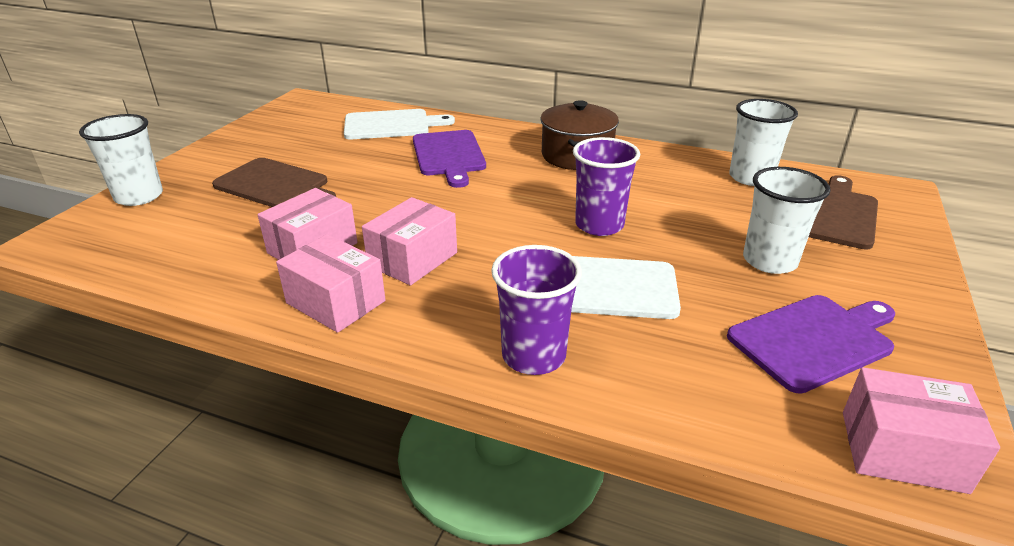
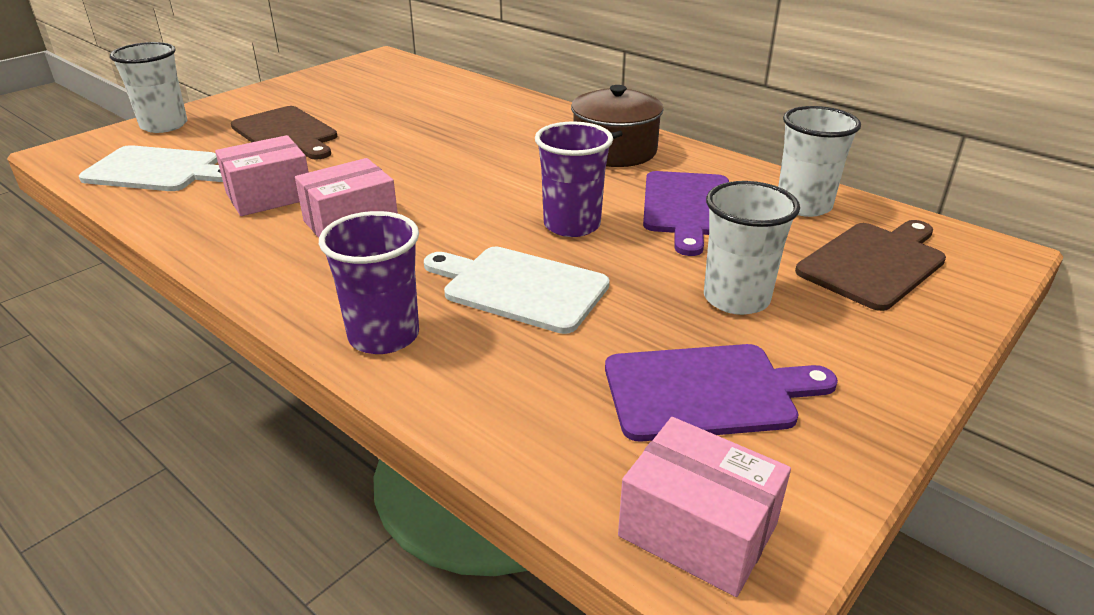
camera: 20 degrees right, 0 degrees up
(336, 302) = (247, 247): pink box -> none
(391, 125) = (445, 93): white cutting board -> white cutting board (157, 170)
(449, 155) = (477, 130): purple cutting board -> purple cutting board (688, 207)

